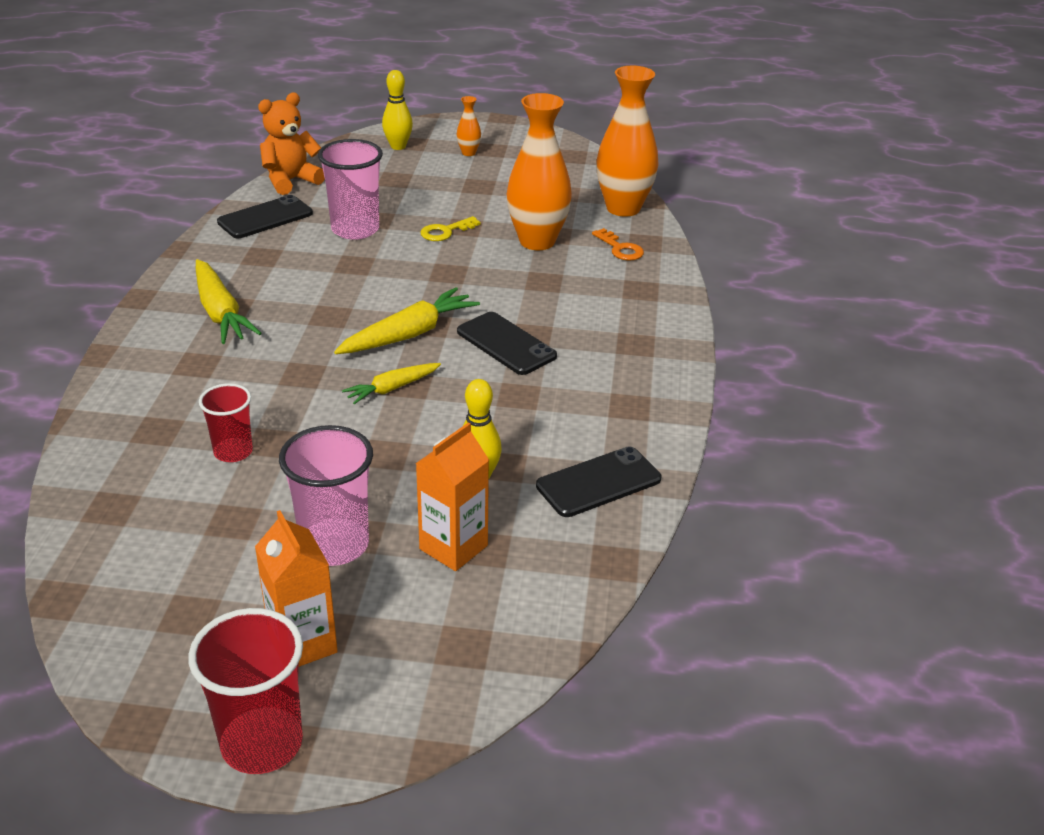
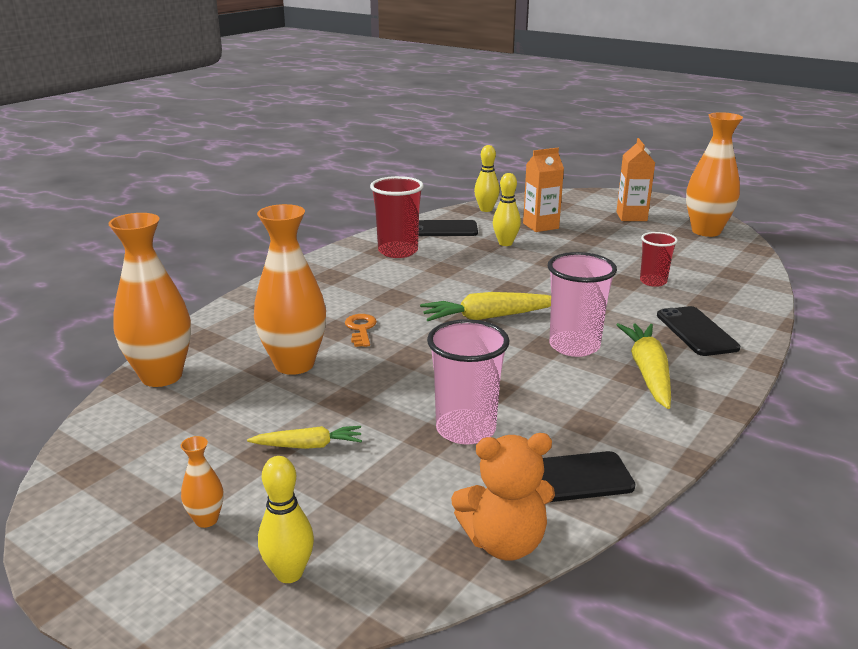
camera: 150 degrees left, 10 degrees down
(151, 632) = (706, 231): none -> orange vase
(262, 743) = (656, 201): red cup -> red cup (398, 251)
(335, 545) = (603, 237): pink cup -> pink cup (574, 346)
(392, 388) = (527, 289): yellow carrot -> yellow carrot (308, 446)
(445, 231) = (370, 399): yellow key -> none
(506, 344) = (420, 295): black phone -> black phone (696, 331)
(580, 572) = (486, 209): none -> yellow bowling pin
(620, 248) = (233, 338): orange key -> orange key (361, 329)

